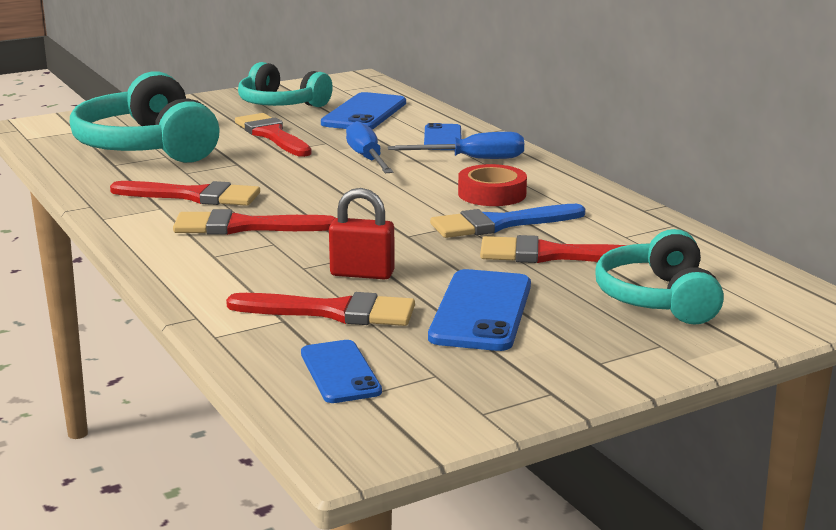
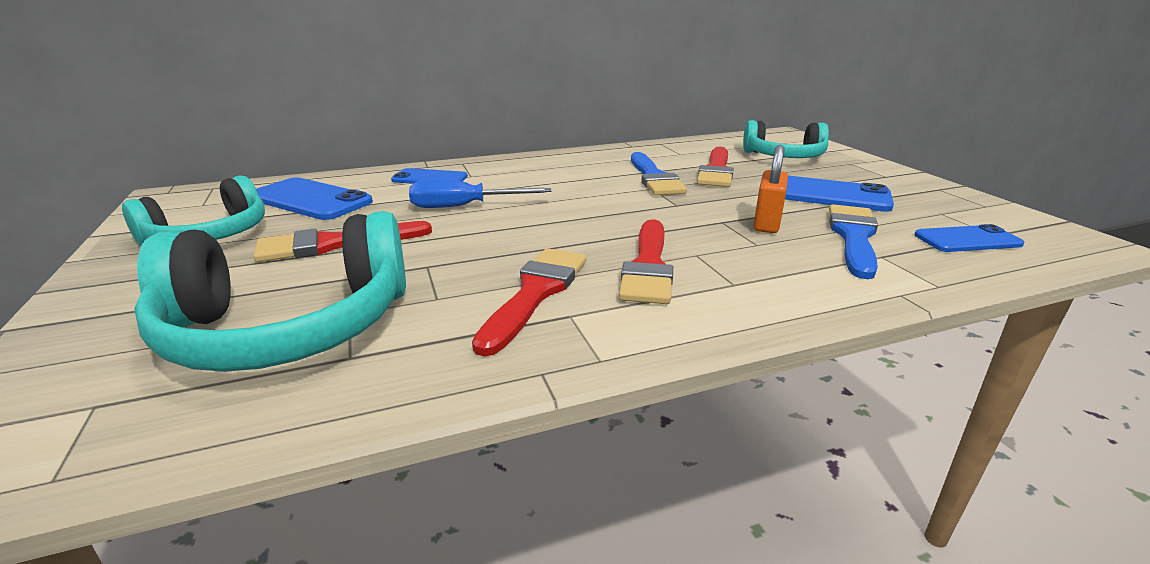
camera: 80 degrees left, 5 degrees up
(333, 312) = (853, 237): red brush -> blue brush
(362, 274) = (766, 223): red padlock -> orange padlock
(473, 159) = (497, 174): blue screwdriver -> none
(492, 194) = (586, 175): red tape -> none

